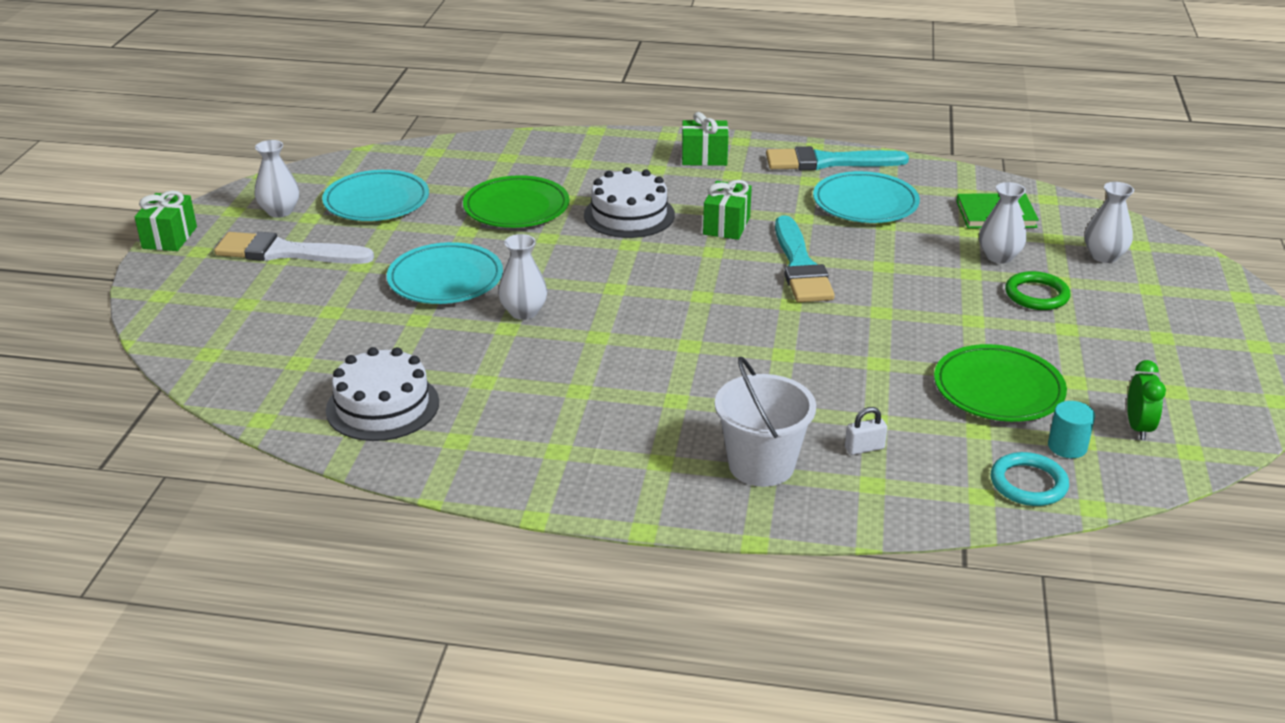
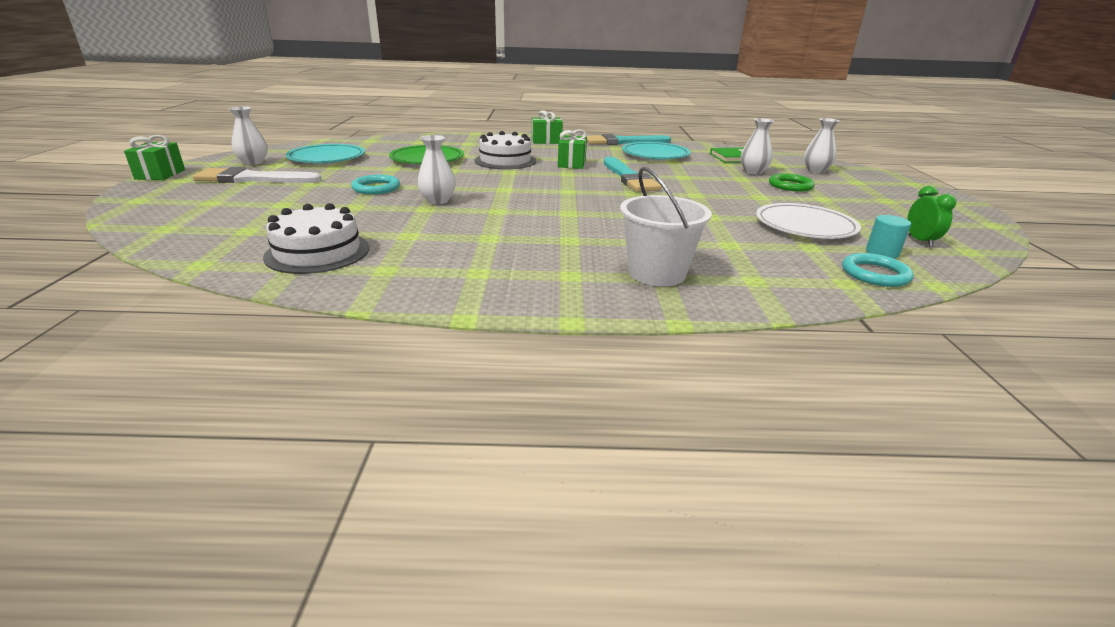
camera: 10 degrees left, 5 degrees down
(445, 279) = (376, 188): turquoise plate -> turquoise ring
(864, 448) = (733, 260): white padlock -> none
(998, 389) = (805, 226): green plate -> white plate

